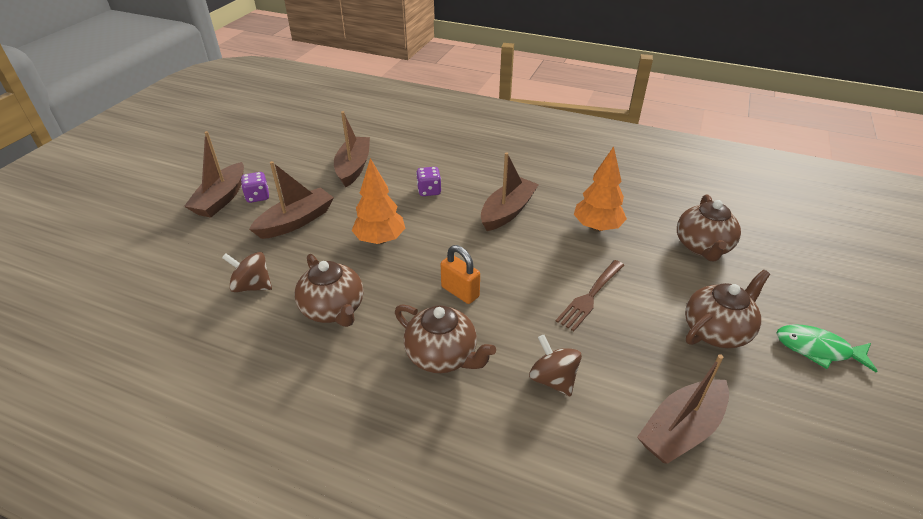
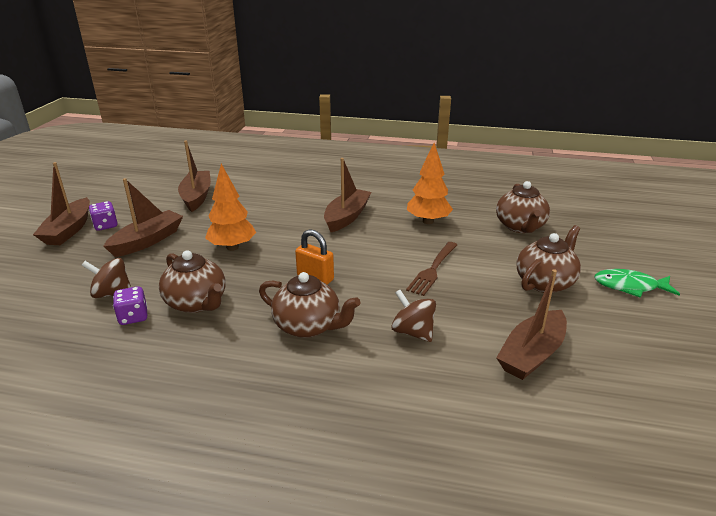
camera: 10 degrees left, 10 degrees down
(429, 191) = (271, 208): purple dice -> purple dice (133, 317)

